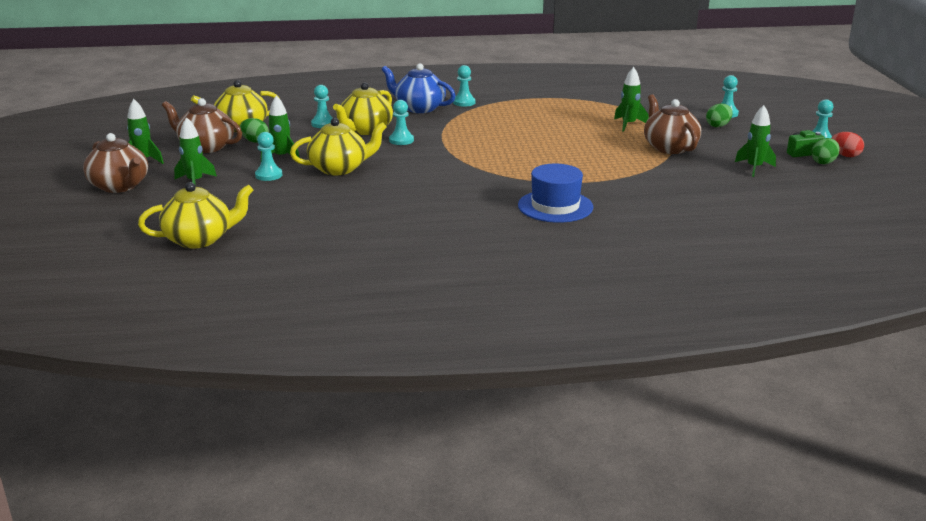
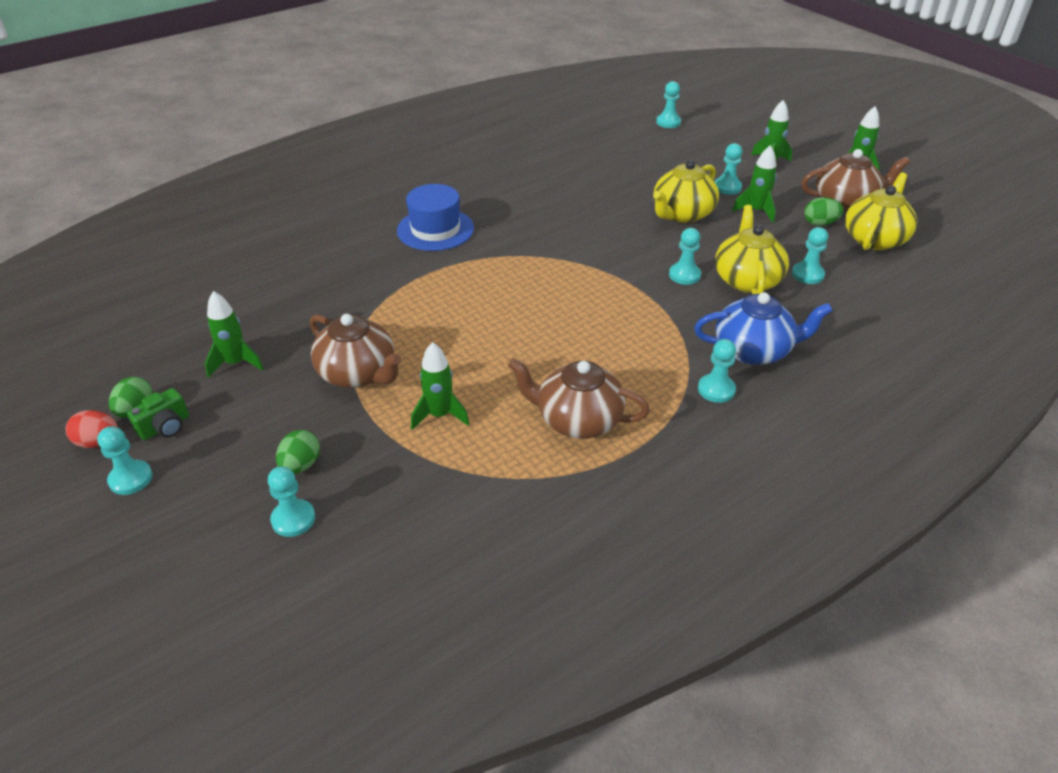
camera: 150 degrees right, 15 degrees up
(120, 186) = (813, 142): brown teapot -> brown teapot (577, 420)
(200, 239) = (668, 122): yellow teapot -> turquoise pawn

